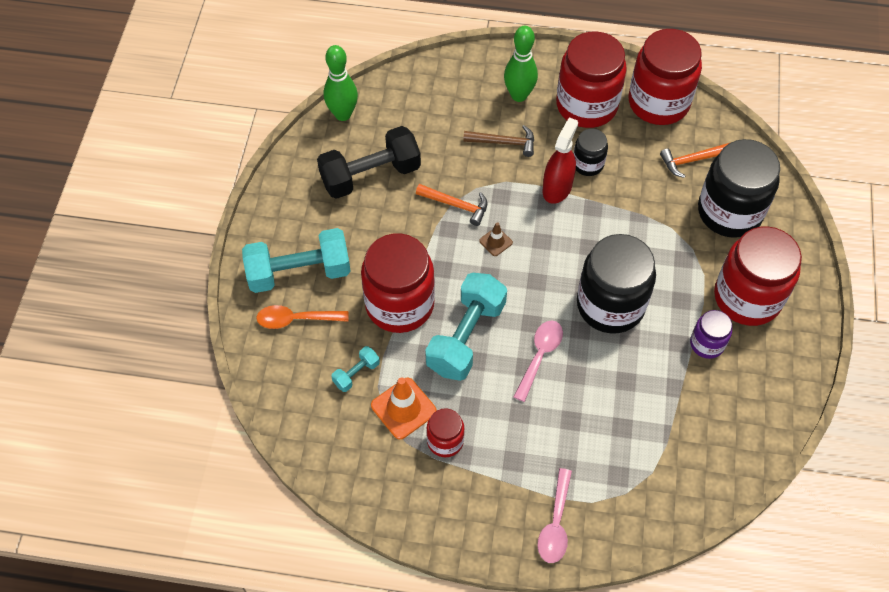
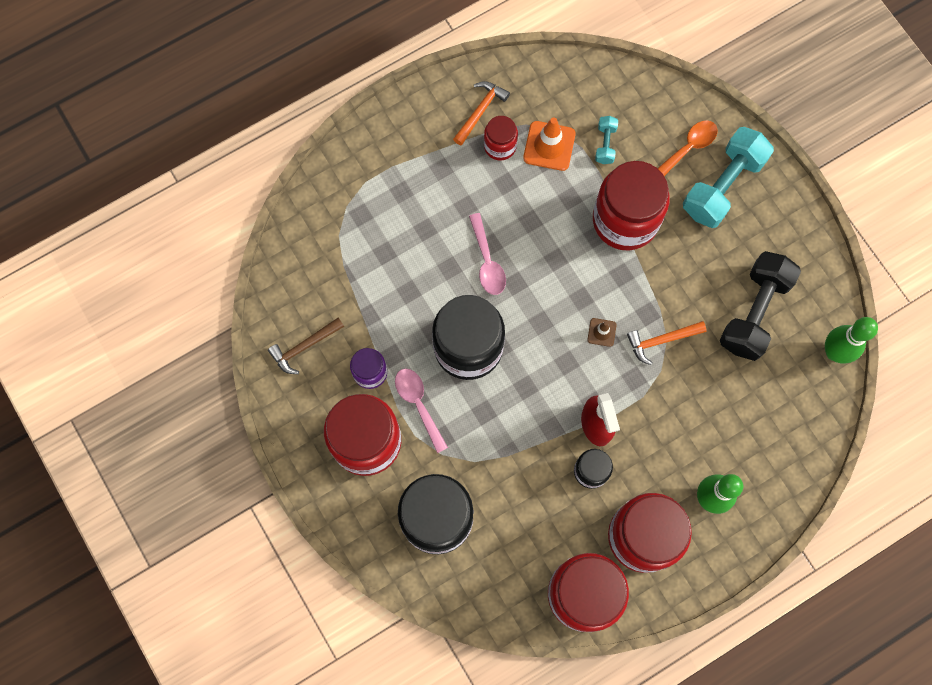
camera: 140 degrees right, 15 degrees up
(466, 337) = (553, 233): turquoise dumbbell -> none
(504, 142) = (678, 435): brown hammer -> brown hammer (304, 347)
(555, 524) = (378, 148): pink spoon -> pink spoon (418, 404)
(692, 160) = (506, 550): orange hammer -> orange hammer (480, 111)

